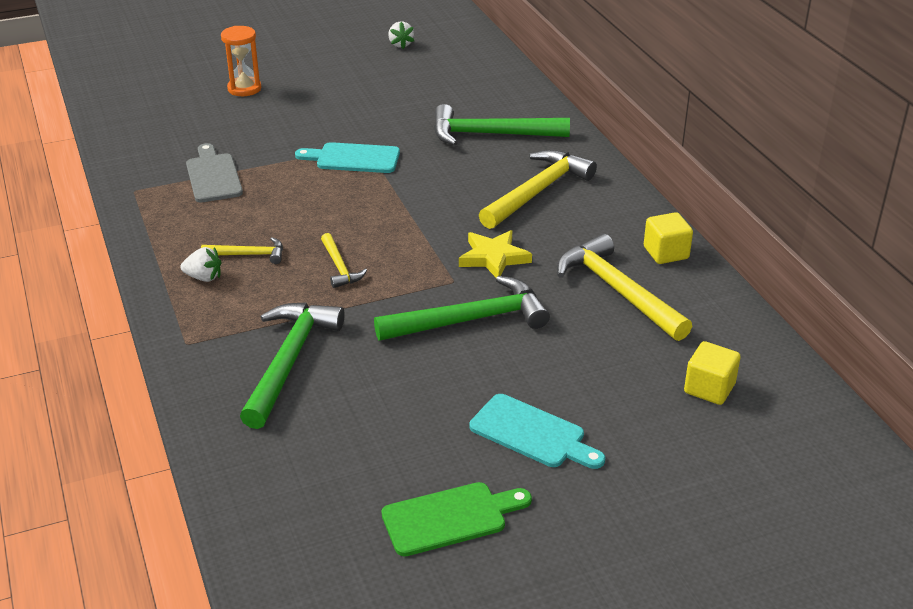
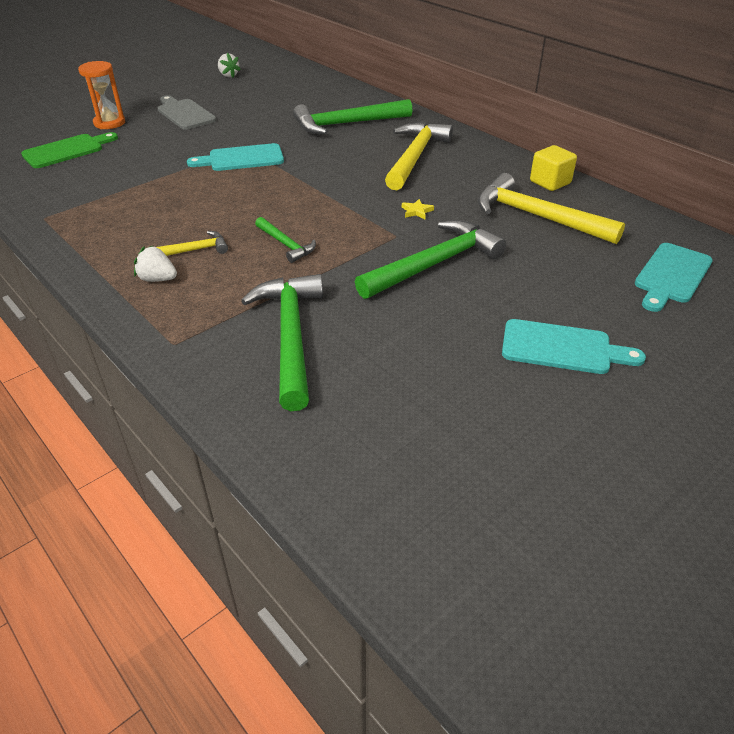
camera: 20 degrees left, 5 degrees up
(204, 277) = (157, 279): white strawberry -> white strawberry turned 150 degrees counterclockwise
(213, 176) = (118, 193): grey cutting board -> grey cutting board (184, 113)
(340, 267) = (286, 245): yellow hammer -> green hammer
(450, 518) = (551, 449): green cutting board -> green cutting board (67, 150)
(493, 258) = (416, 211): yellow star -> yellow star, size x0.49
(709, 388) = (671, 275): yellow cube -> turquoise cutting board

